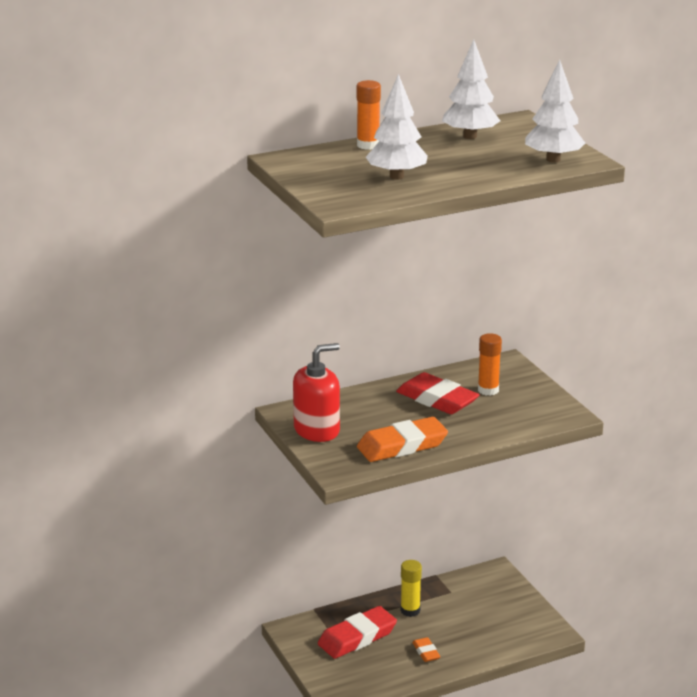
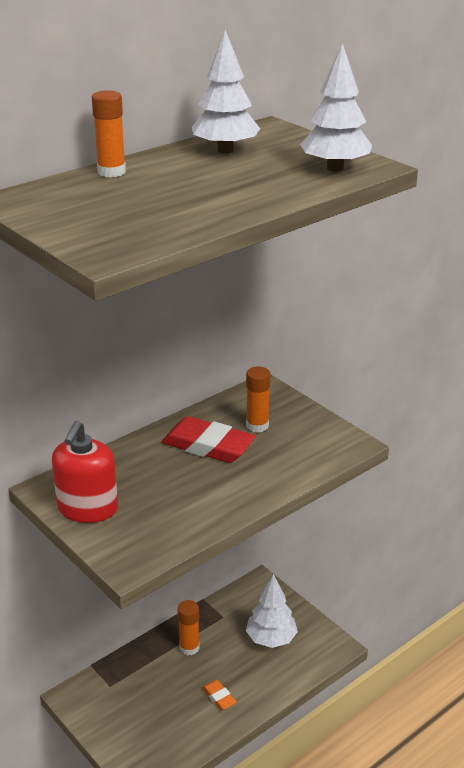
camera: 15 degrees left, 5 degrees up
(317, 430) = (87, 508): red soap dispenser -> red soap dispenser turned 150 degrees clockwise
(357, 637) = (144, 693): red eraser -> none
(396, 176) = (164, 207): white tree -> white tree (271, 639)
(402, 445) = (190, 514): orange eraser -> none
(410, 610) = (189, 647): yellow glue stick -> orange glue stick

